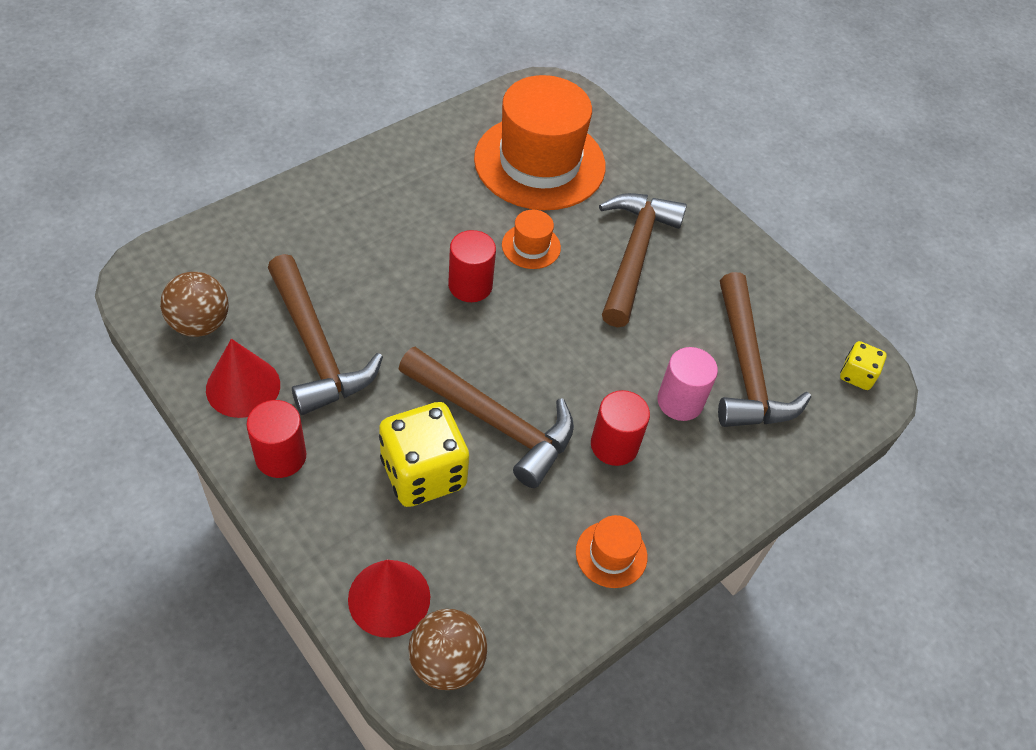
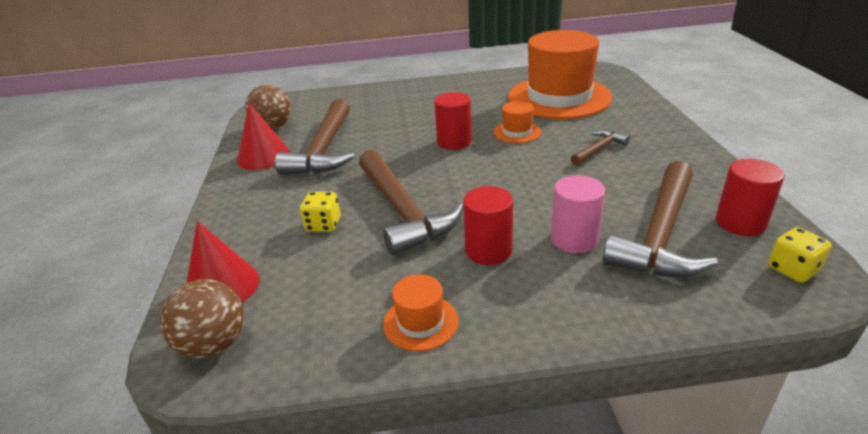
camera: 40 degrees right, 20 degrees down
(281, 456) = (246, 192): red cylinder -> red cylinder (740, 222)
(423, 473) = (323, 224): yellow dice -> yellow dice, size x0.51
(634, 254) = (599, 149): brown hammer -> brown hammer, size x0.49

